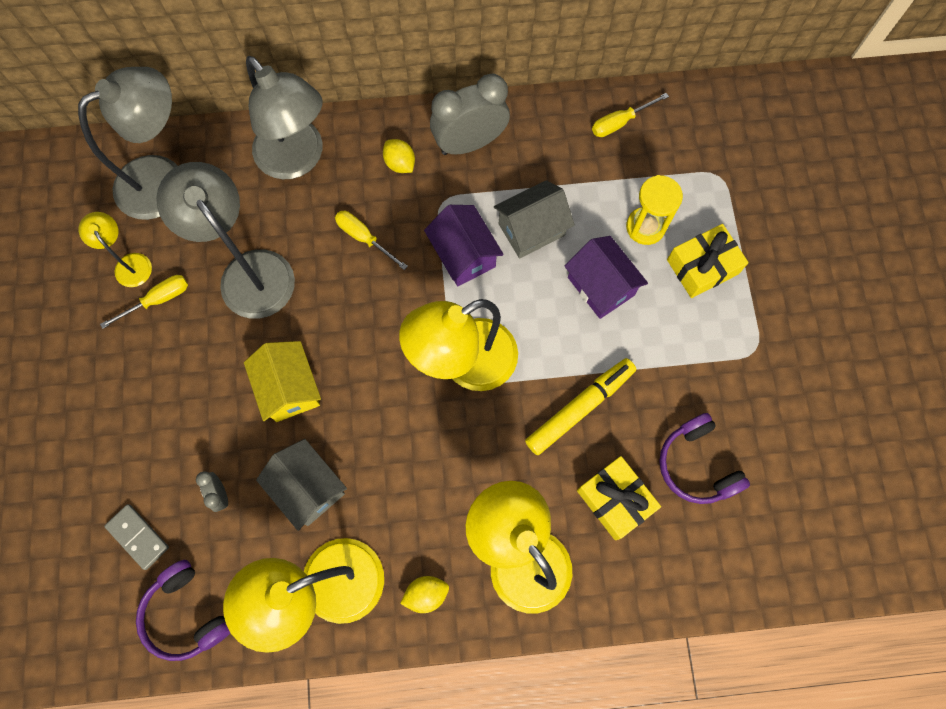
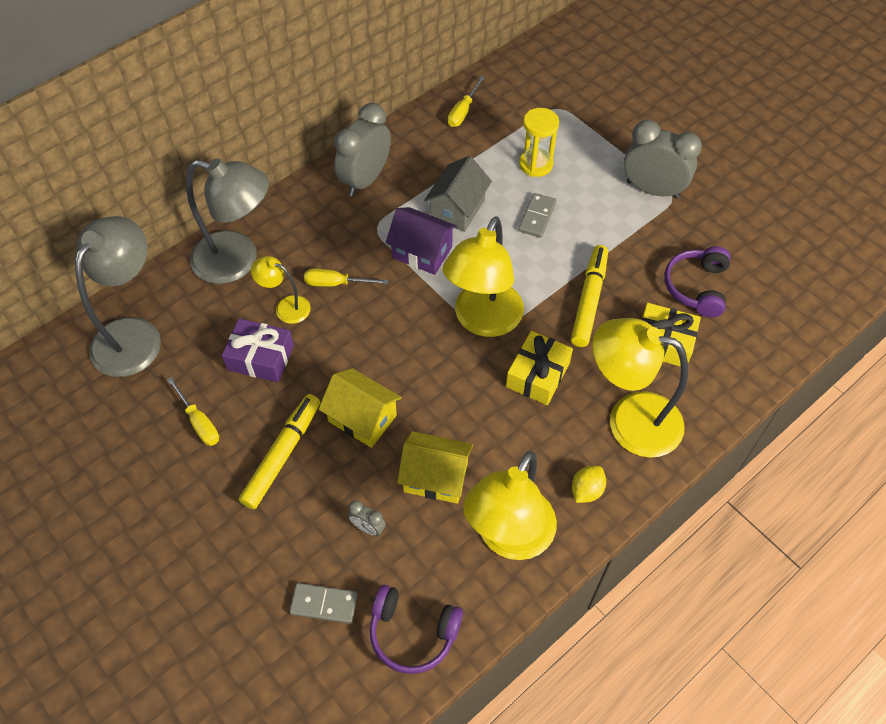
camera: 35 degrees left, 15 degrees down
(129, 263) = (152, 410): yellow lamp -> yellow lamp (286, 307)
(158, 300) = (199, 422): yellow screwdriver -> yellow screwdriver turned 120 degrees clockwise
(201, 377) = (282, 454): none -> yellow marker
(248, 271) = (261, 358): grey lamp -> purple gift
(308, 488) = (435, 477): grey house -> yellow house
(400, 164) = (323, 220): yellow lemon -> none
(600, 286) = (537, 217): purple house -> grey domino
(697, 464) = (697, 287): purple headphones -> purple headphones turned 75 degrees clockwise
(702, 267) = (594, 167): yellow gift -> yellow gift (538, 375)
(741, 329) = (652, 189): none -> grey clock

